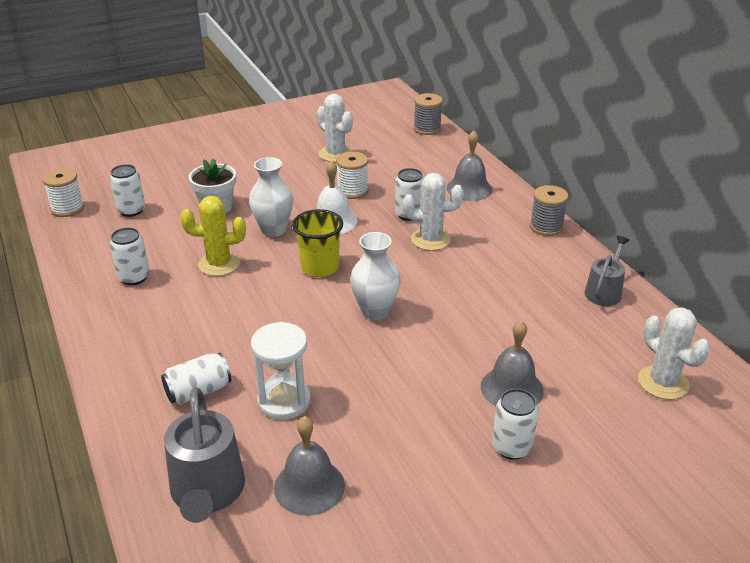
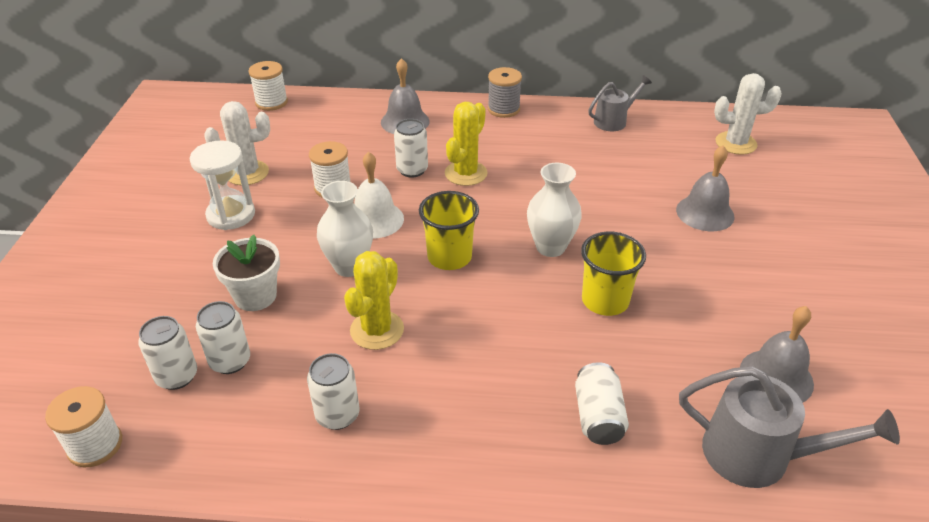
camera: 60 degrees left, 5 degrees up
(284, 401) = (649, 354): white hourglass -> white hourglass (231, 215)
(331, 359) = (605, 301): none -> yellow cup
(427, 129) = (271, 102): grey spool -> white spool
(430, 239) = (466, 173): white cactus -> yellow cactus
(511, 447) = (774, 241): white can -> white can (230, 361)
(604, 291) = (613, 121): grey watering can -> grey watering can turned 90 degrees clockwise

